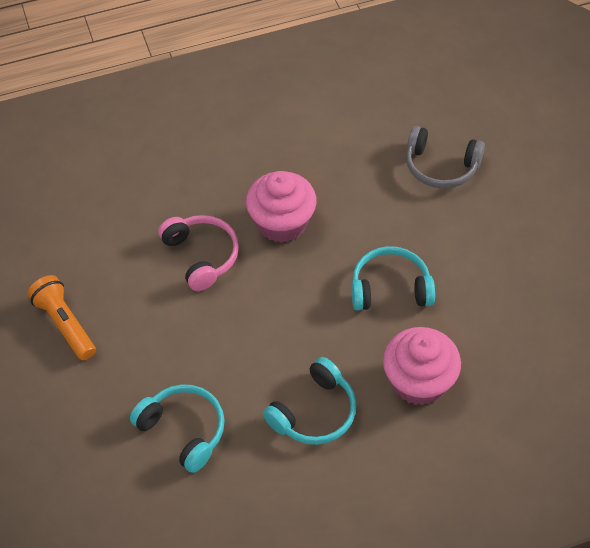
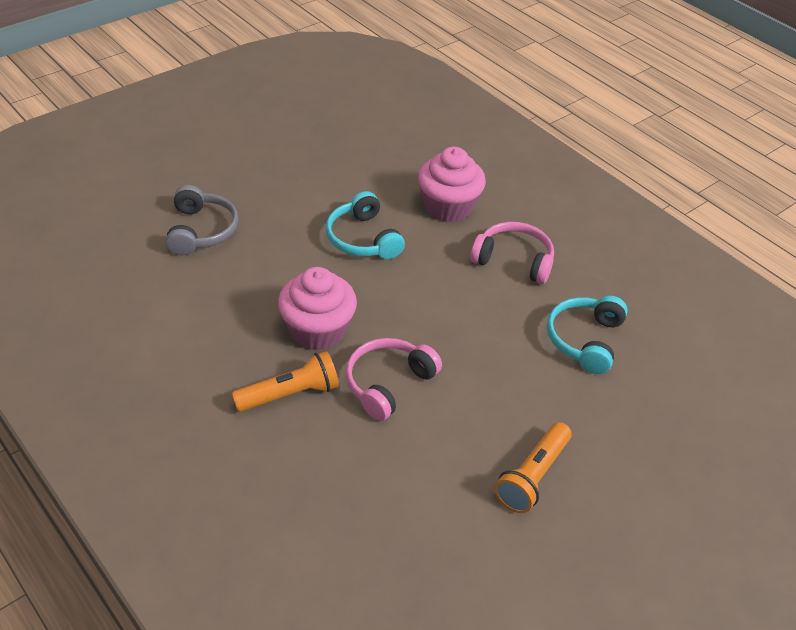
camera: 115 degrees left, 10 degrees down
(220, 189) = (290, 394): none -> orange flashlight
(314, 412) = (514, 260): turquoise headphones -> pink headphones

